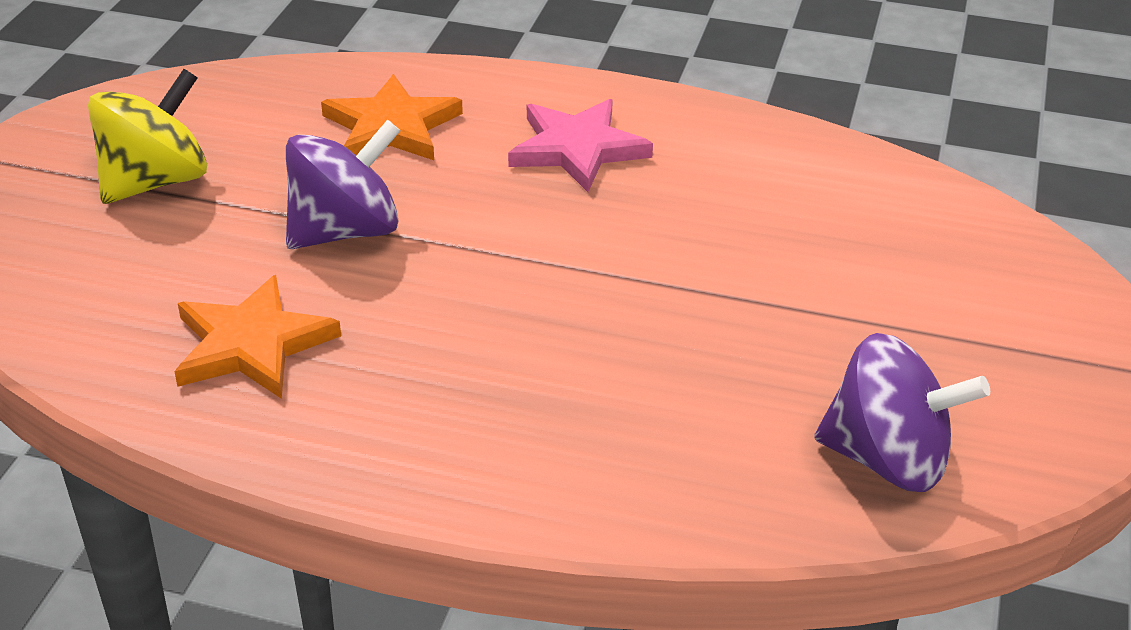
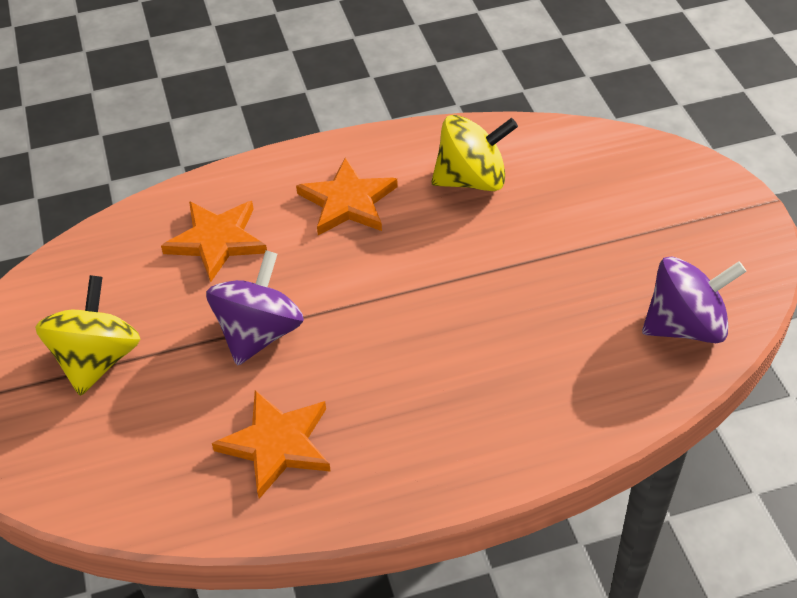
camera: 30 degrees left, 10 degrees up
(577, 149) = (348, 202): pink star -> orange star
(753, 186) = (472, 180): none -> yellow spinning top

